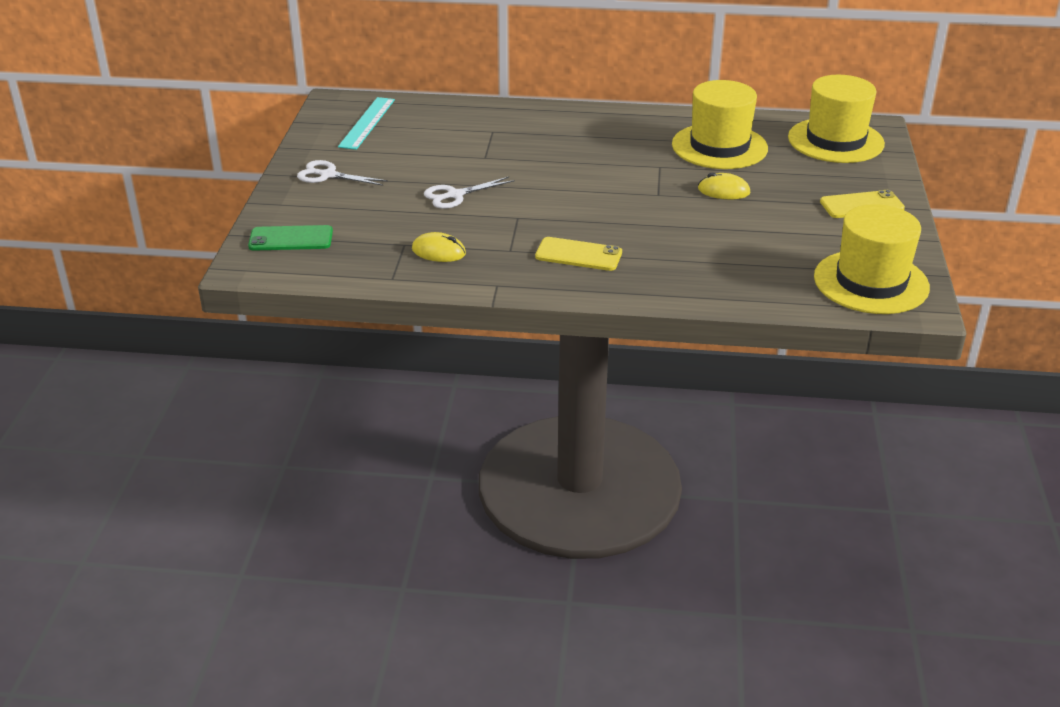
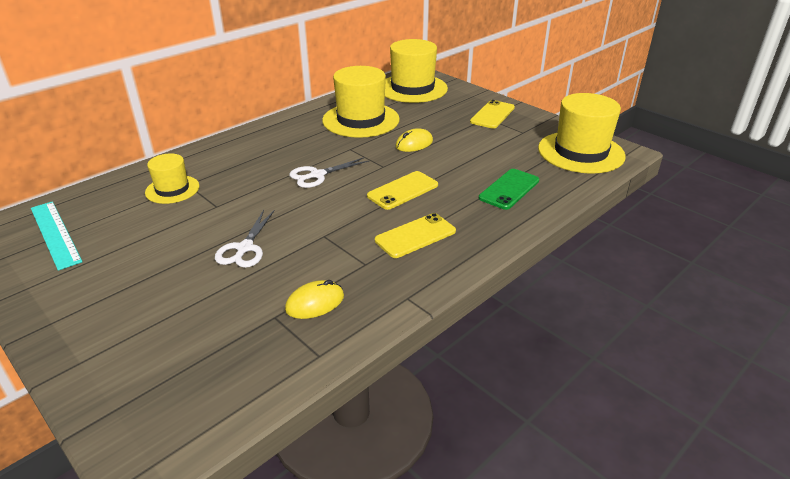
camera: 50 degrees left, 0 degrees up
(291, 239) = (152, 391): green phone -> green phone (509, 189)
(328, 175) = (90, 301): white scissors -> white scissors (317, 175)
(476, 130) = (172, 189): none -> yellow hat
(635, 220) = (403, 190): none -> yellow phone

